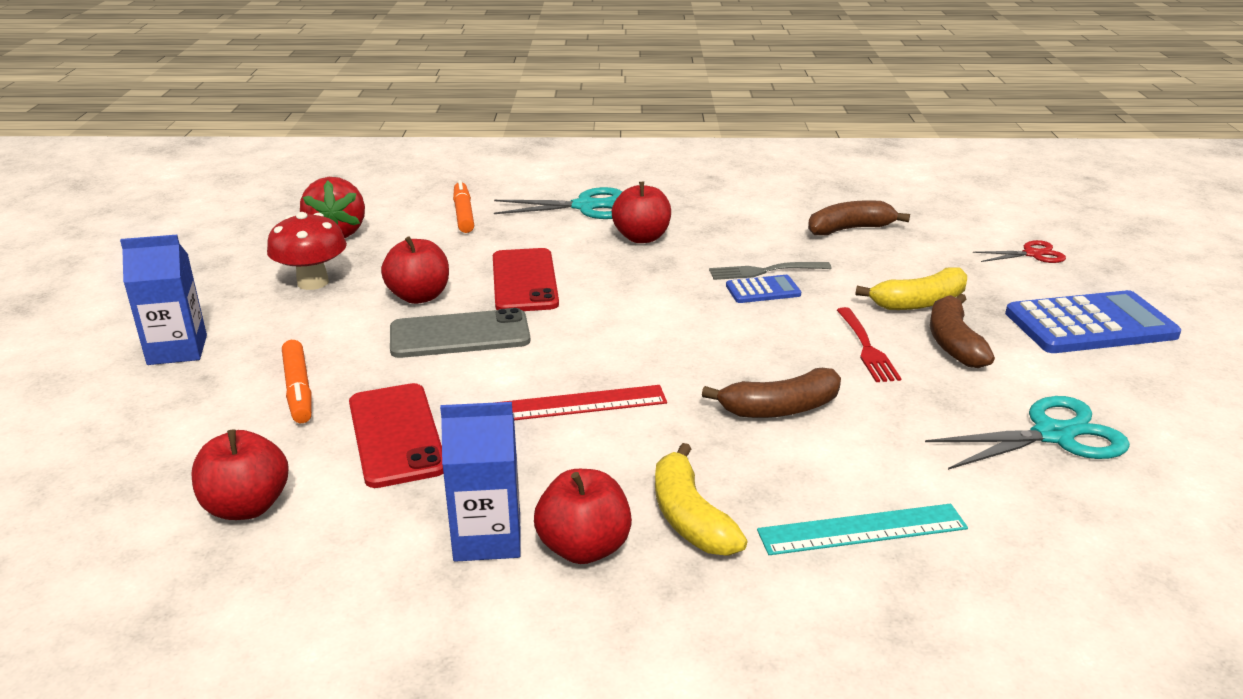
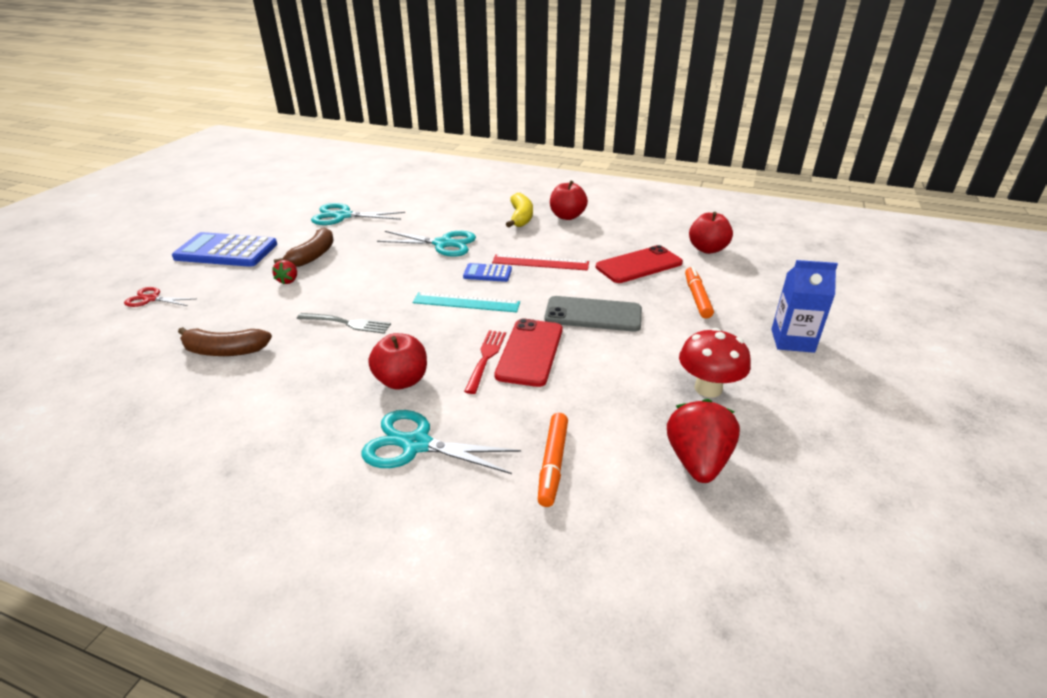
camera: 160 degrees left, 5 degrees up
(396, 435) = (638, 265): red phone -> red phone turned 60 degrees clockwise
(419, 296) = (617, 353): red apple -> none
(487, 538) = (603, 224): blue carton -> none
(763, 290) = (369, 308): blue calculator -> blue calculator (487, 273)
(780, 408) = (443, 244): brown banana -> turquoise scissors
(862, 530) = (461, 205): turquoise ruler -> turquoise ruler (466, 302)
(866, 347) = (361, 262): red fork -> red fork (486, 358)
(919, 302) = (288, 280): yellow banana -> red strawberry

